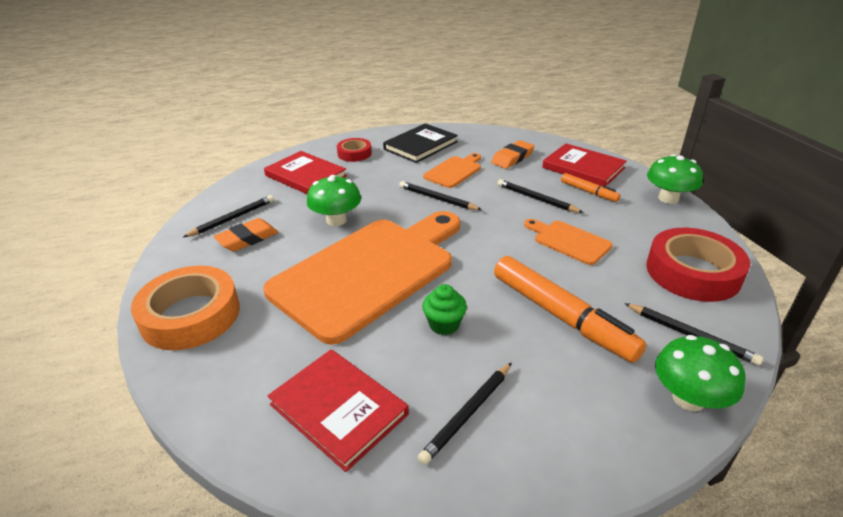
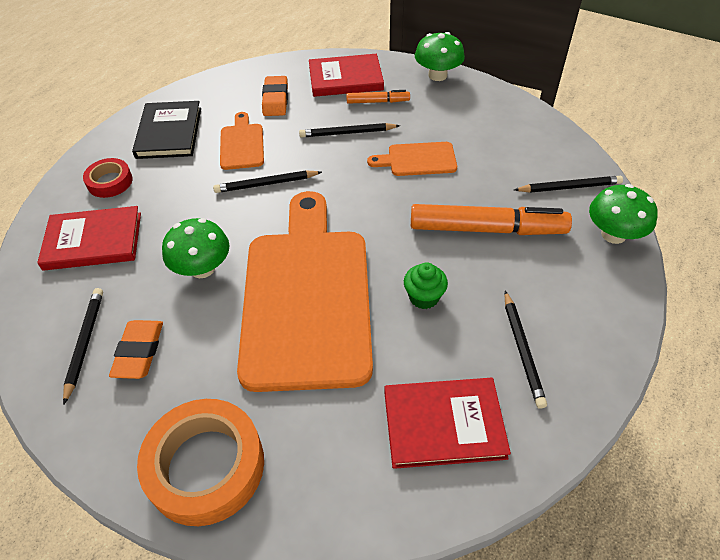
camera: 45 degrees left, 15 degrees up
(692, 272) = (519, 134): red tape -> none

